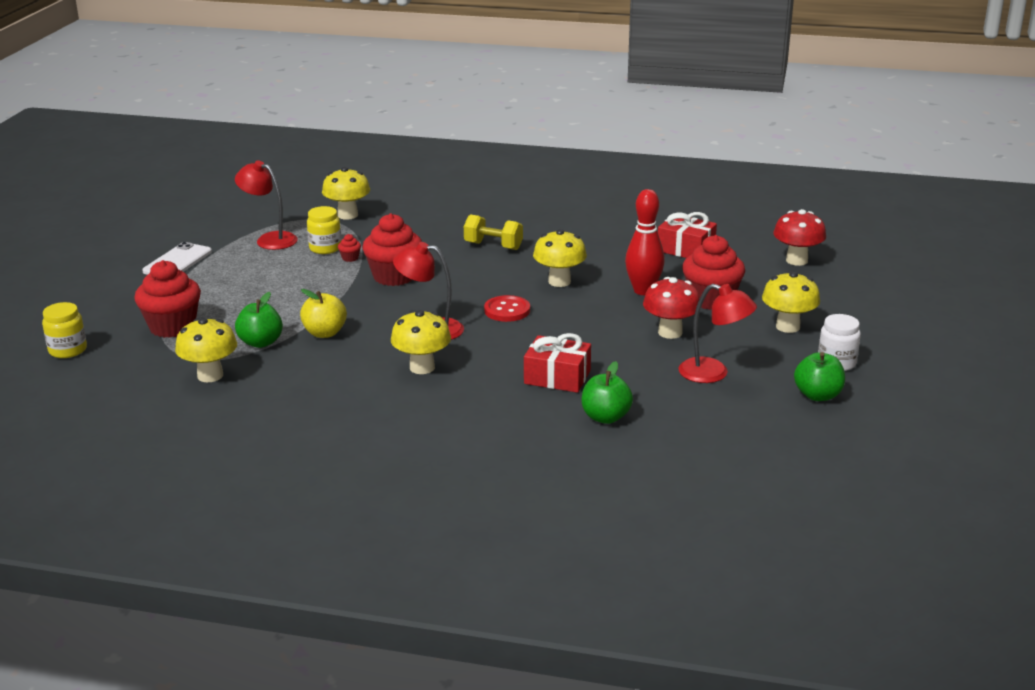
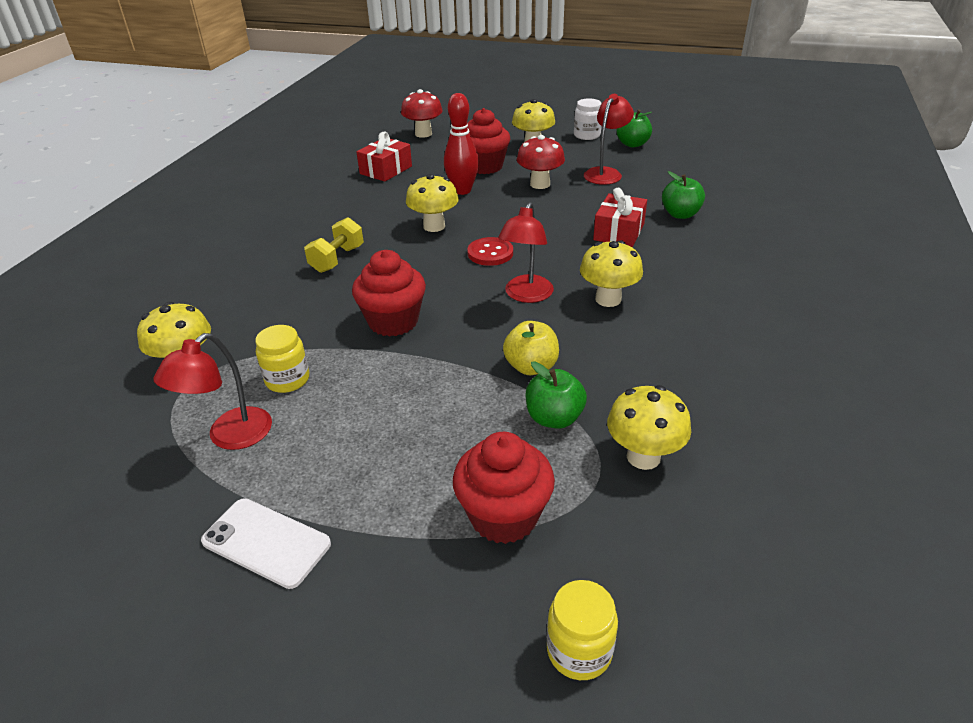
camera: 85 degrees left, 10 degrees up
(350, 258) = (328, 357): red cupcake -> none

